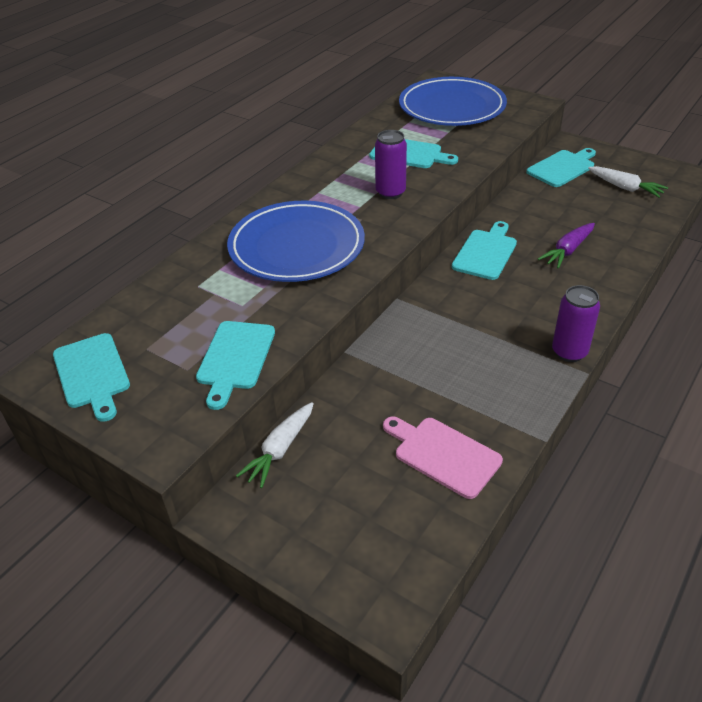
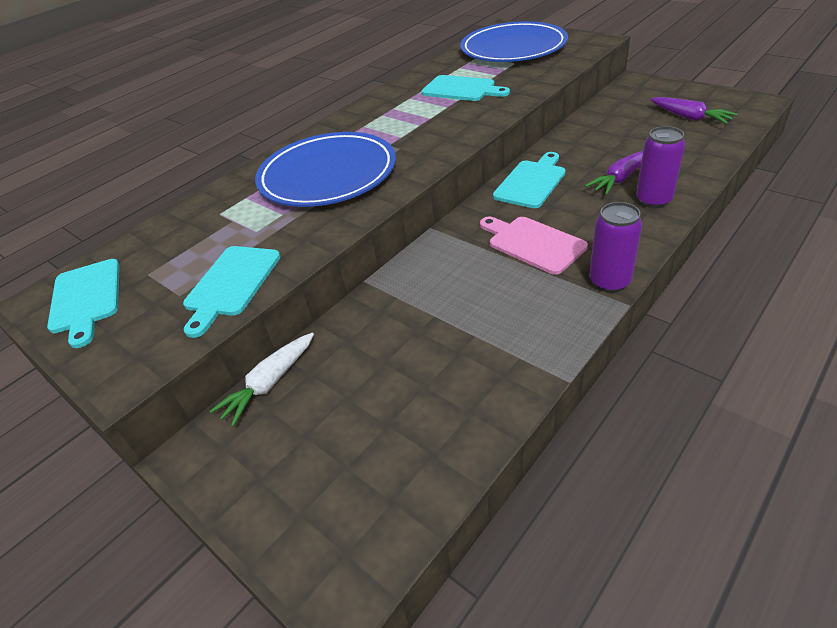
camera: 10 degrees right, 0 degrees up
(390, 193) = (435, 124): purple can -> purple can (653, 200)
(443, 455) = (446, 394): pink cutting board -> pink cutting board (533, 243)
(562, 168) = (624, 102): turquoise cutting board -> none
(625, 188) = (690, 117): white carrot -> purple carrot

